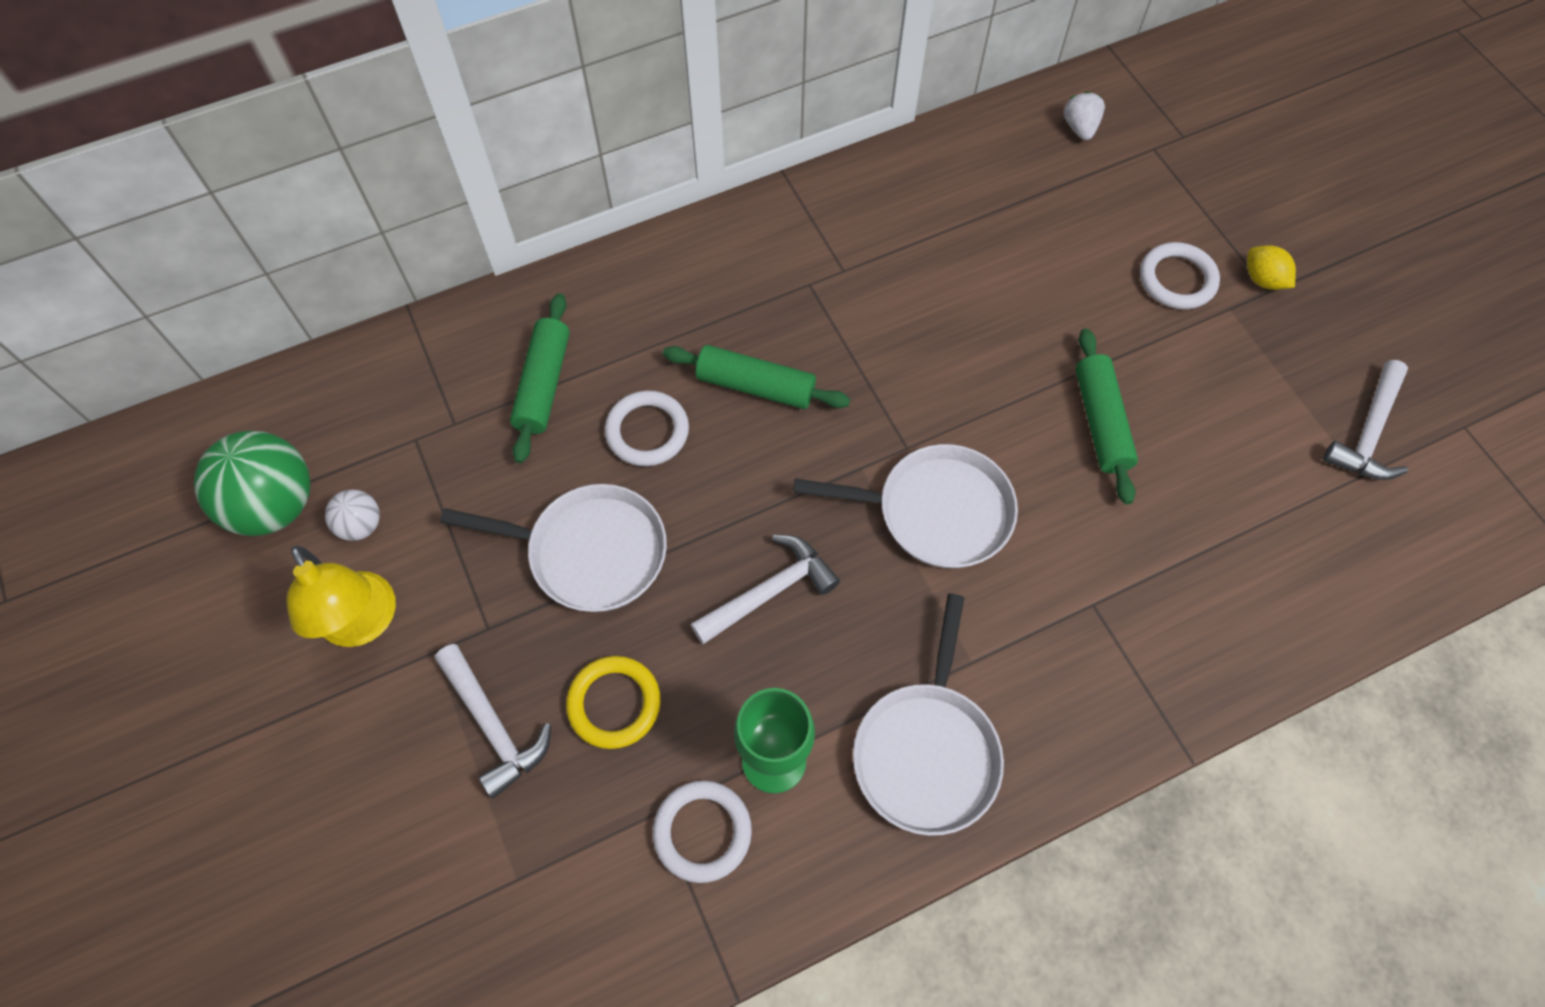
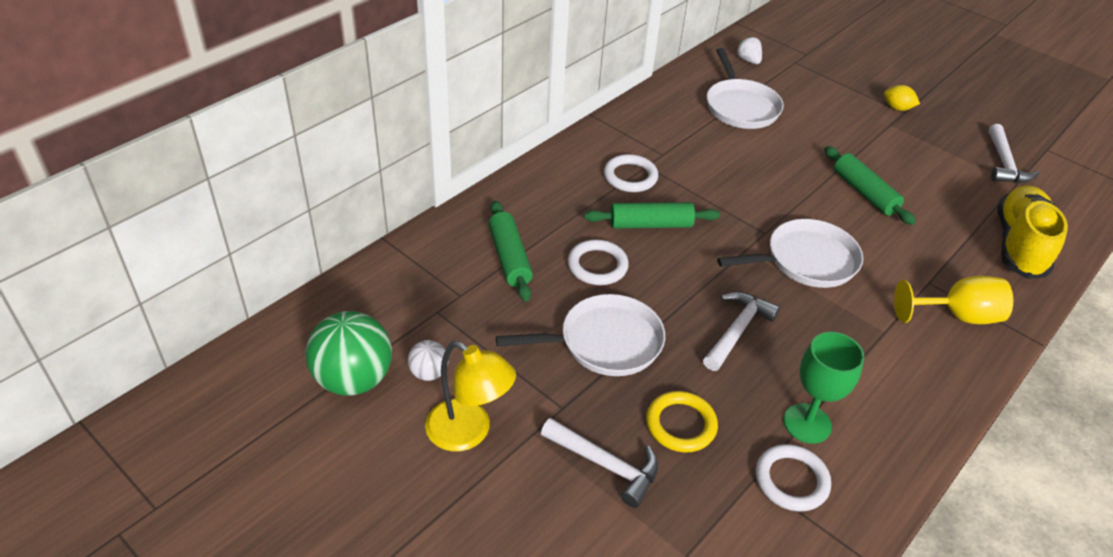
camera: 25 degrees left, 20 degrees down
(927, 751) = (894, 387): white pan -> white pan (740, 107)
(1095, 672) = (956, 316): none -> yellow goblet
(1177, 279) = (853, 117): white ring -> white ring (630, 176)
(1281, 586) = (1019, 245): none -> yellow shoe

